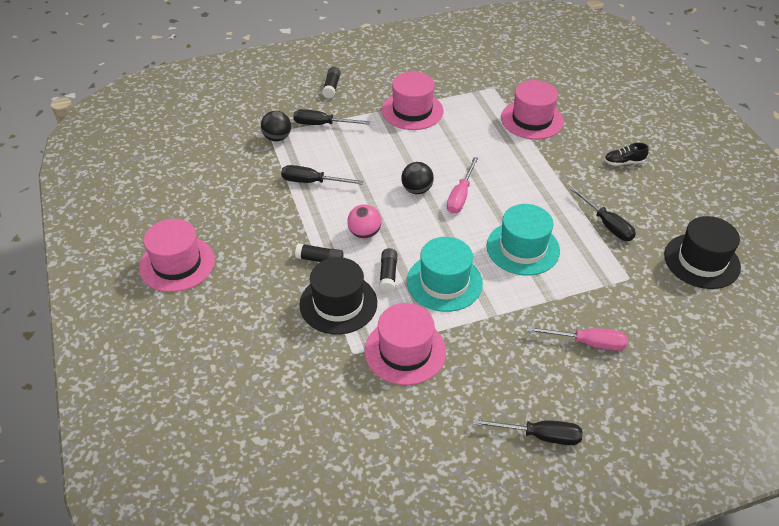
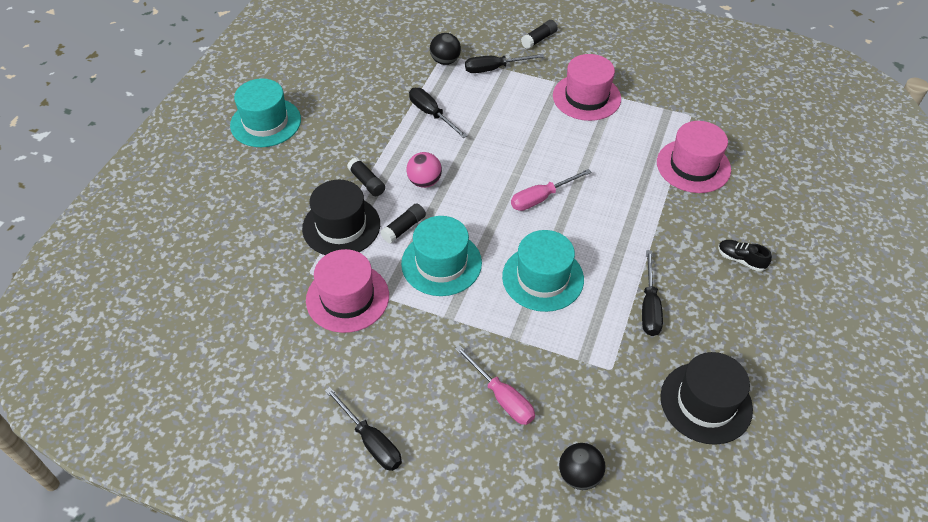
camera: 40 degrees right, 5 degrees up
(177, 264) = (265, 122): pink hat -> turquoise hat
(322, 124) = (494, 68): black screwdriver -> black screwdriver turned 60 degrees counterclockwise
(417, 190) = (509, 170): black ball -> black ball (579, 475)

